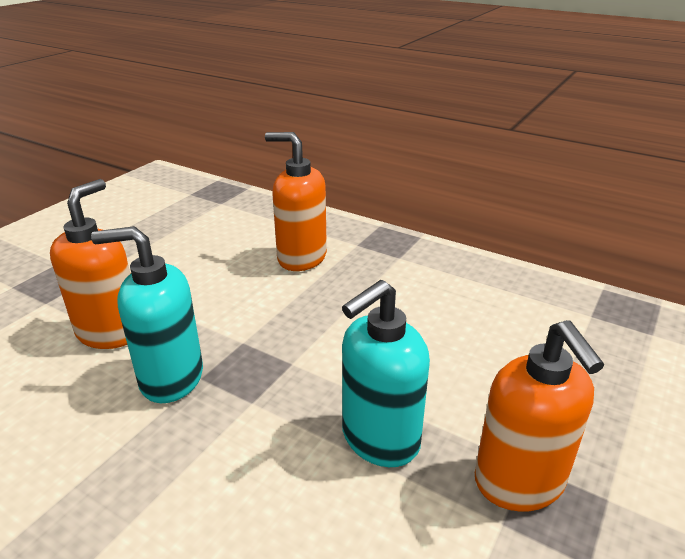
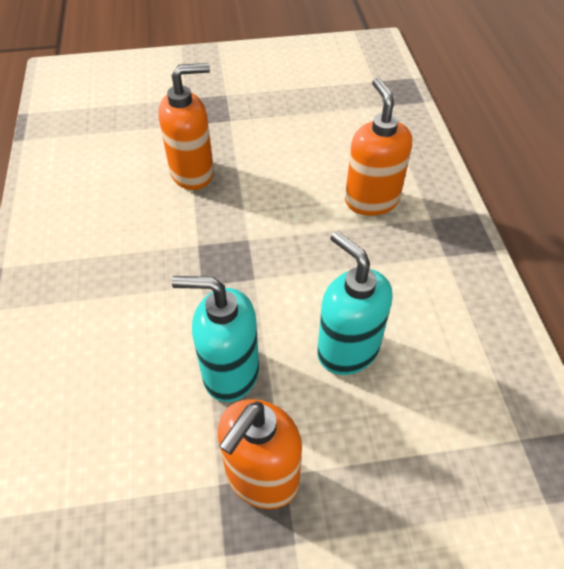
camera: 50 degrees right, 20 degrees up
(171, 378) = (183, 232): turquoise soap dispenser -> turquoise soap dispenser (347, 350)

